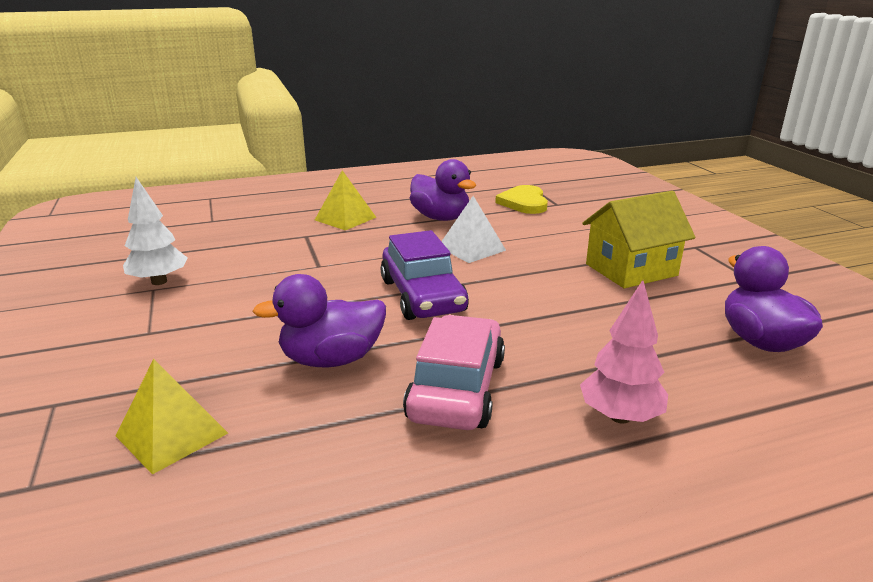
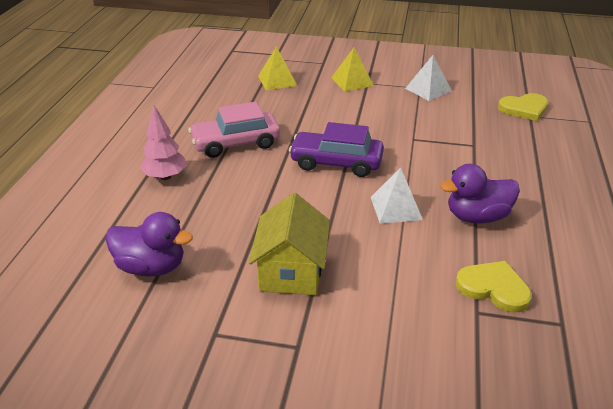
camera: 120 degrees right, 10 degrees up
(159, 281) = (428, 89): white tree -> white pyramid
(195, 224) = (524, 109): none -> yellow heart
(331, 359) = (295, 119): purple duck -> none
(345, 218) = (503, 169): yellow pyramid -> yellow pyramid (352, 81)
(456, 388) = (235, 143): pink car -> pink car turned 120 degrees clockwise

